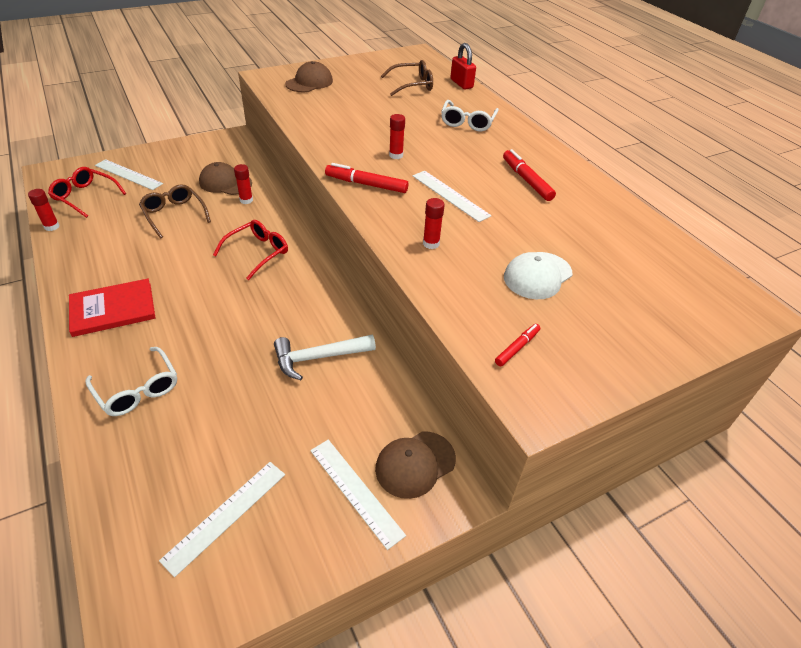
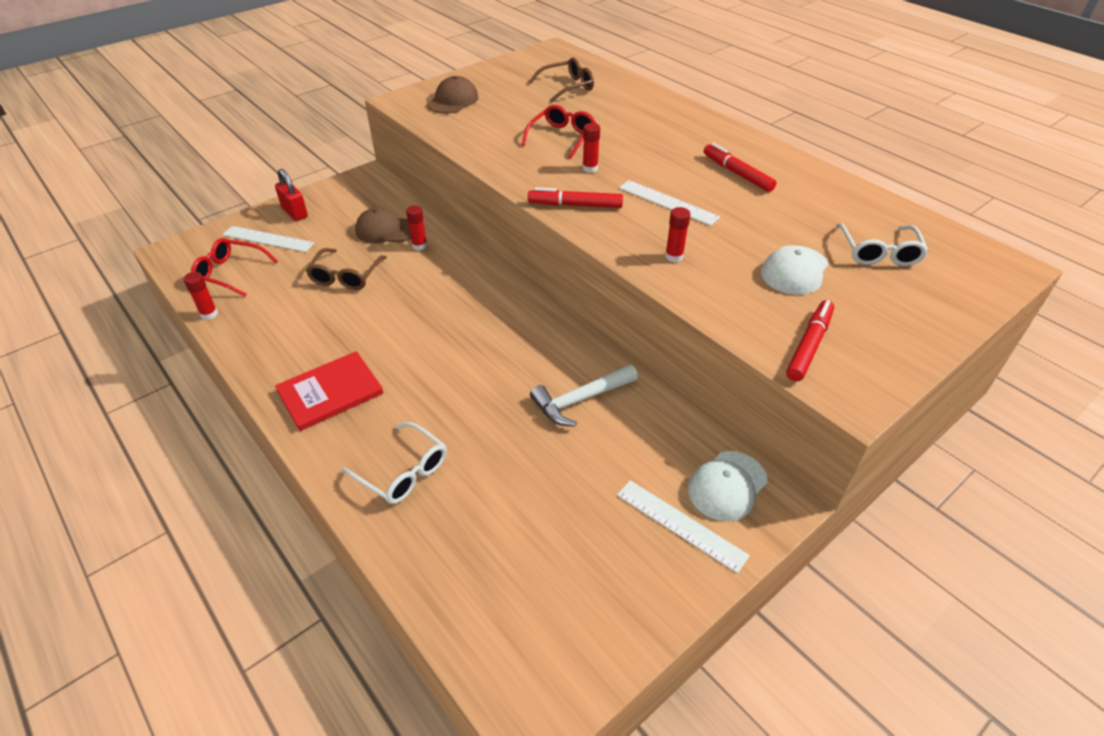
camera: 10 degrees left, 0 degrees up
(174, 215) = (346, 276): brown glasses -> brown glasses turned 120 degrees counterclockwise
(226, 515) = (561, 577): white ruler -> none
(257, 253) = (460, 301): red glasses -> red glasses (562, 137)
(415, 464) = (727, 486): brown cap -> white cap
(461, 84) = (619, 78): red padlock -> red padlock (295, 212)
(468, 122) = (646, 120): white glasses -> white glasses (878, 252)
(517, 348) = (809, 345): red marker -> red marker, size x1.67

